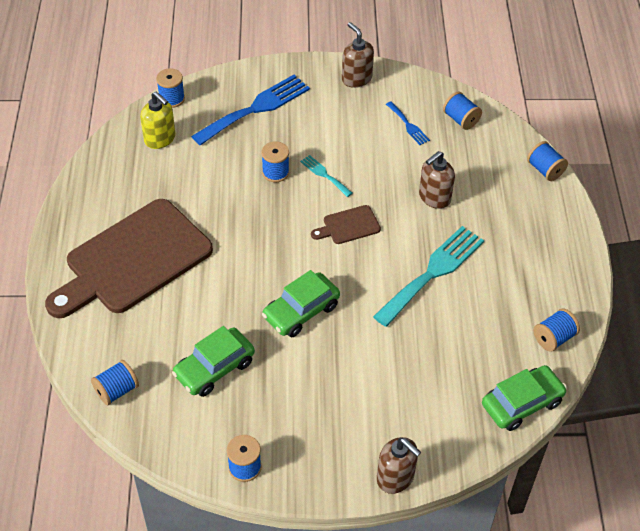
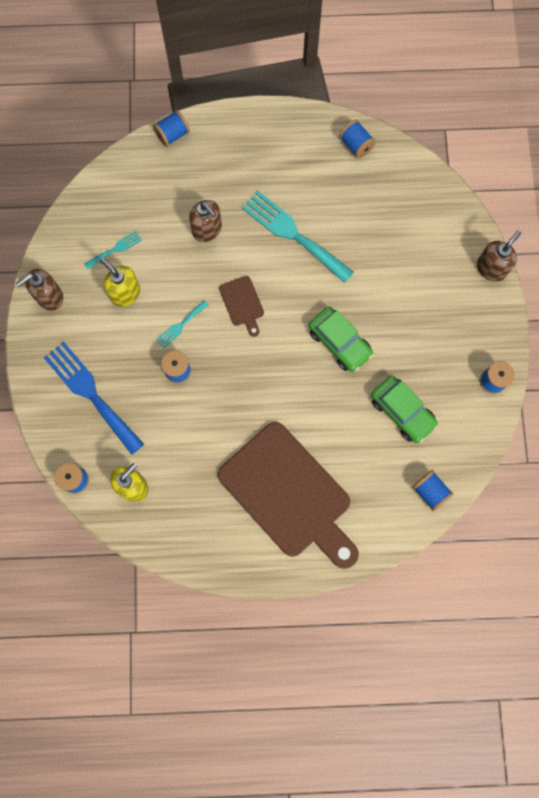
camera: 90 degrees left, 25 degrees up
(360, 132) = (125, 293): none -> yellow soap dispenser
(408, 125) = (115, 249): blue fork -> turquoise fork
(460, 119) = (108, 202): blue spool -> none
(521, 403) = (418, 174): green car -> none

